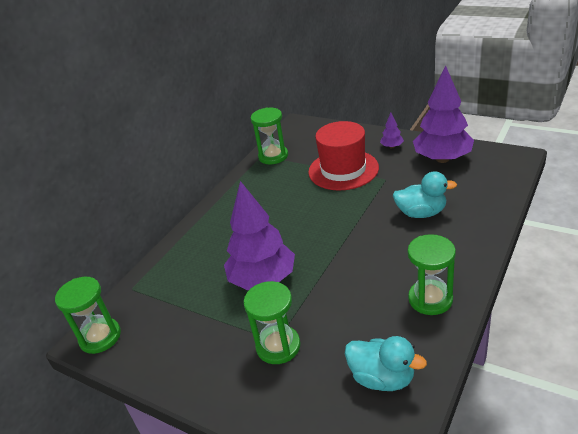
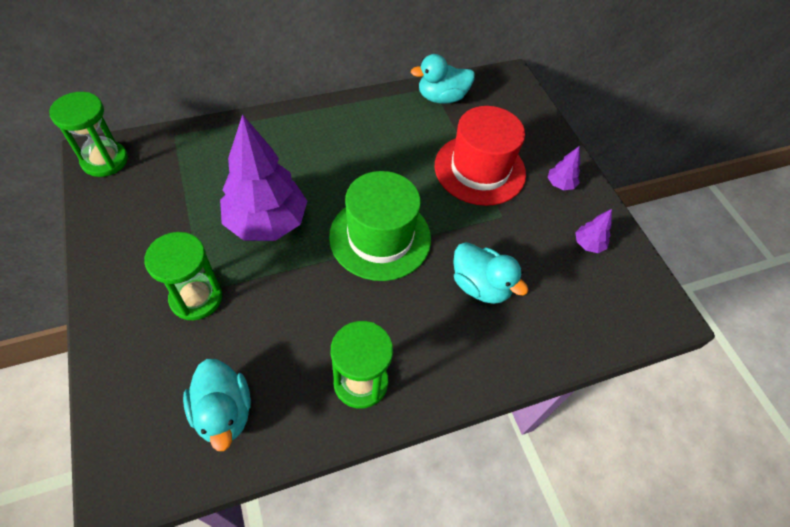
camera: 30 degrees right, 20 degrees up
(273, 156) = (441, 97): green hourglass -> turquoise duck
(338, 235) = (380, 237): none -> green hat
(442, 159) = (588, 244): purple tree -> purple tree, size x0.42

